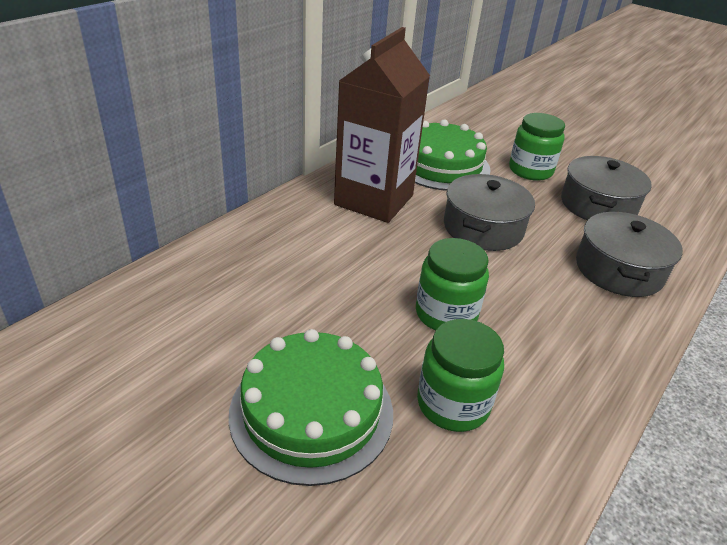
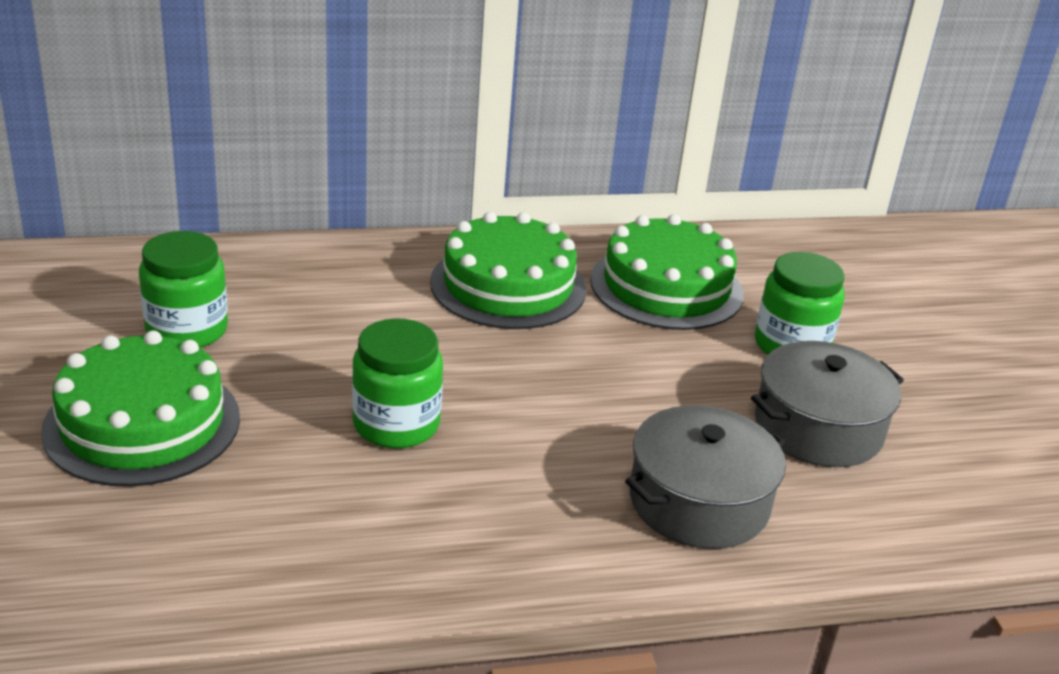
camera: 40 degrees right, 5 degrees down
(374, 200) = (508, 285): brown carton -> green cake
(453, 404) = (270, 493): green jar -> green jar (187, 330)
(483, 228) = (594, 373): grey pot -> none

